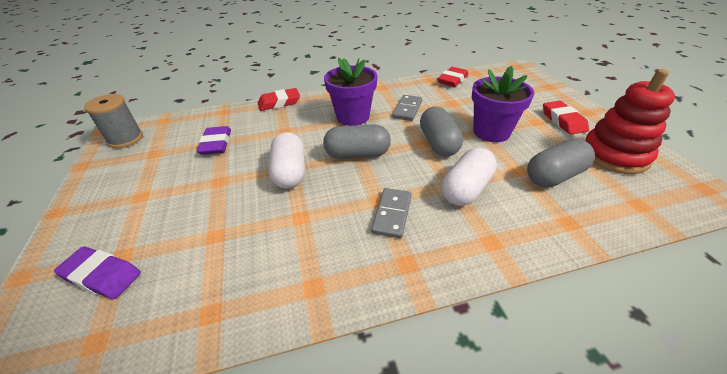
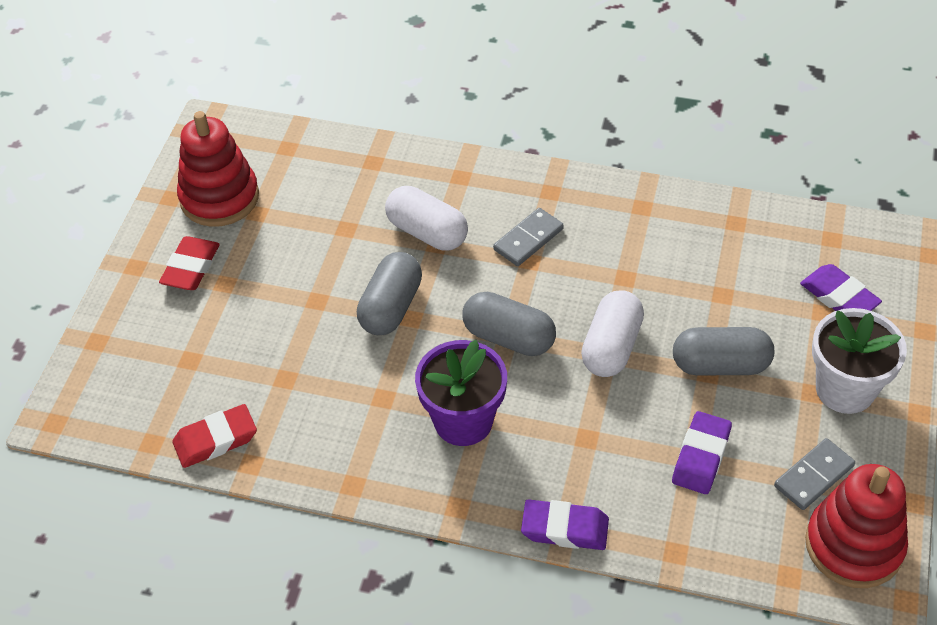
camera: 150 degrees left, 10 degrees up
(113, 206) = (845, 389): none -> white flower pot
(125, 139) = (854, 545): grey spool -> red stacking toy
(279, 103) = (565, 528): red eraser -> purple eraser
(407, 109) = (367, 397): grey domino -> grey domino (814, 476)
(466, 189) = (427, 232): white capsule -> white capsule turned 60 degrees clockwise
(491, 132) = (304, 293): purple flower pot -> none
(554, 176) = (319, 205): grey capsule -> grey capsule (720, 365)

